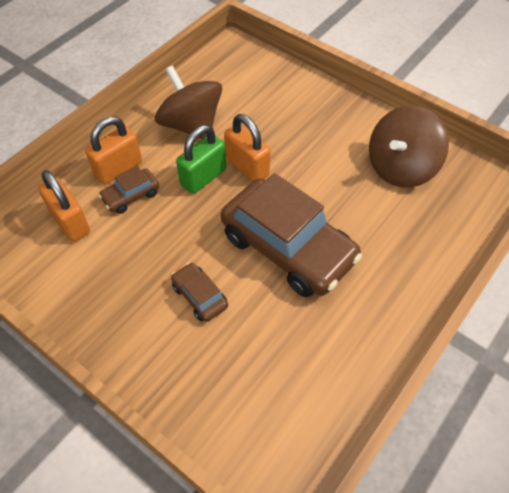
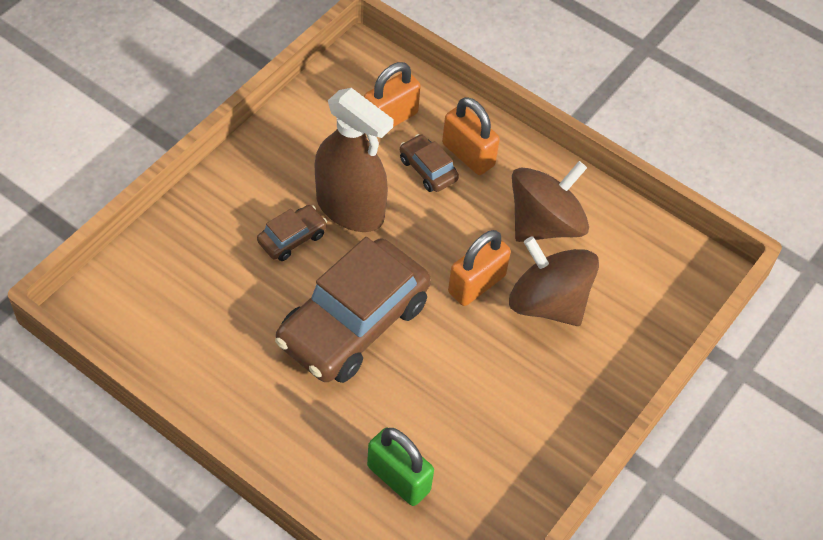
camera: 85 degrees right, 0 degrees up
(168, 251) = (350, 208): none -> brown spray bottle
(203, 177) = (458, 238): green padlock -> green padlock (398, 478)
(400, 167) = (482, 463): brown spinning top -> brown spinning top (548, 302)

